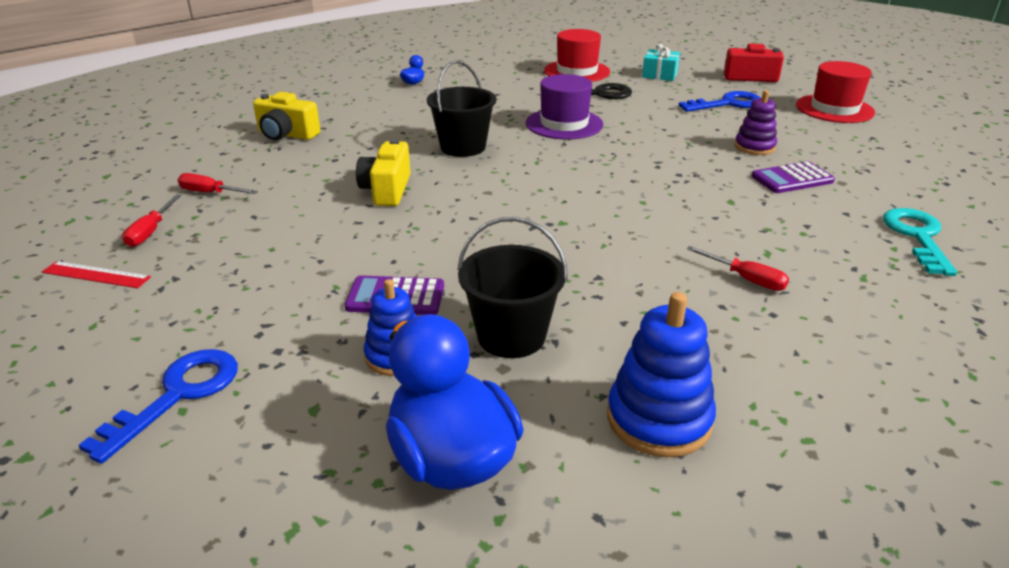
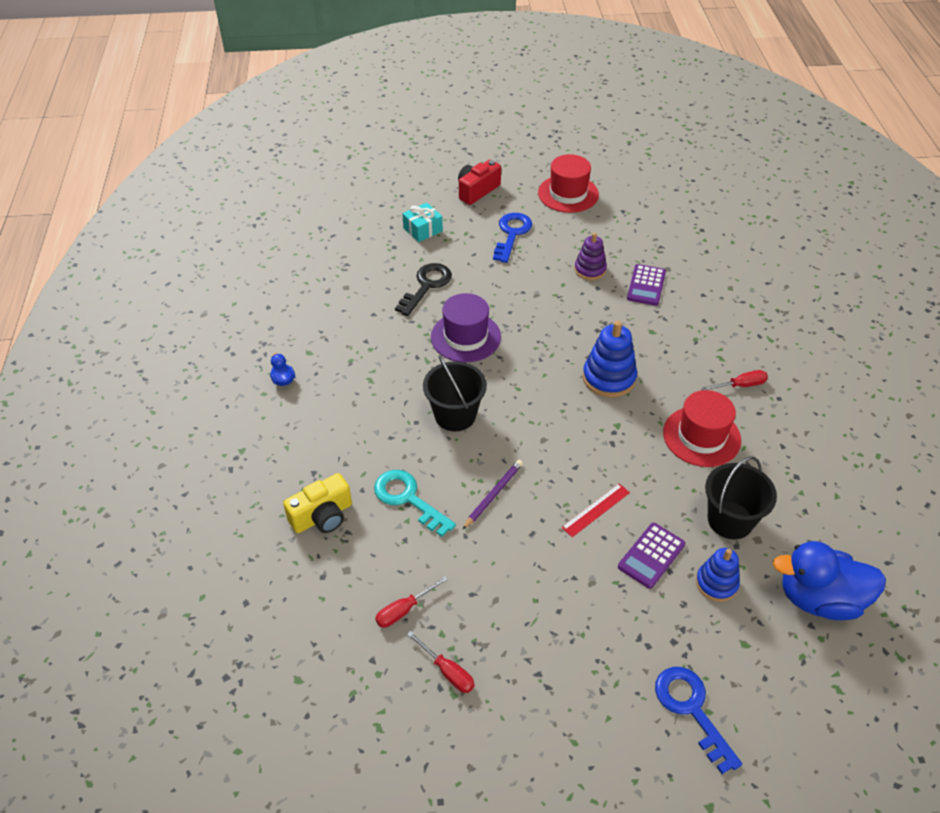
camera: 55 degrees left, 15 degrees up
(96, 275) = (496, 725): red ruler -> red ruler (596, 510)
(387, 190) = (493, 494): yellow camera -> purple pencil
(577, 71) = (366, 268): red hat -> red hat (701, 436)
(659, 419) = (835, 499): blue stacking toy -> blue stacking toy (609, 378)
(917, 236) = (747, 288): turquoise key -> turquoise key (408, 498)

